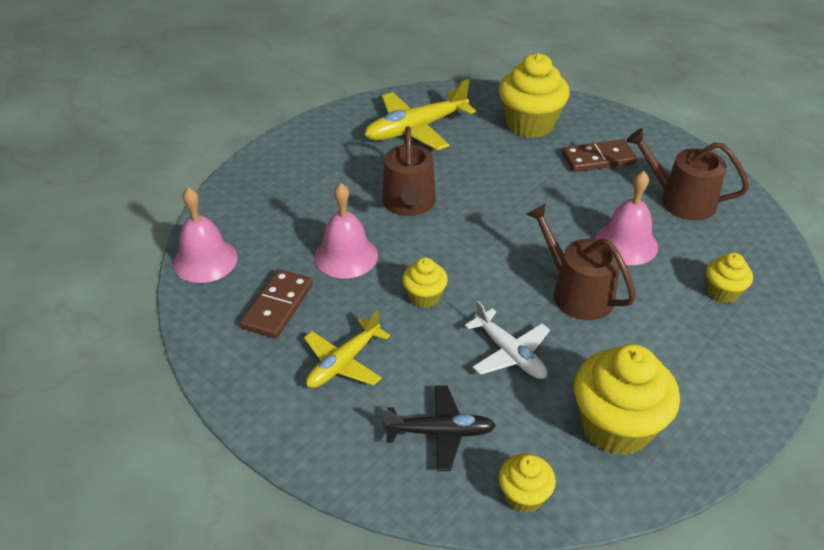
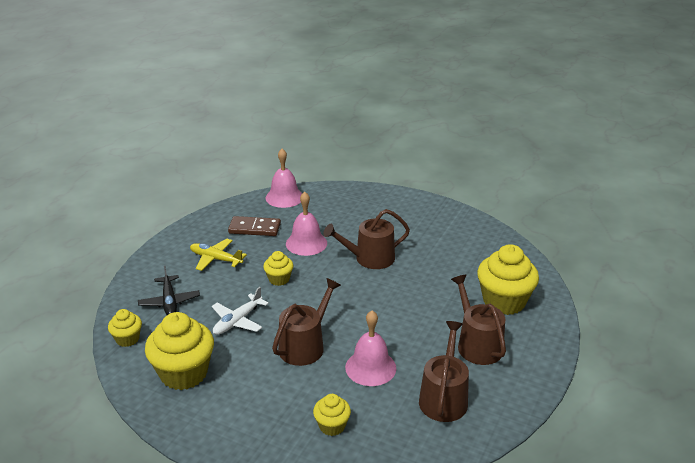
camera: 75 degrees right, 10 degrees down
(415, 129) = (460, 247): yellow plane -> none
(598, 159) = (477, 344): brown domino -> brown watering can

